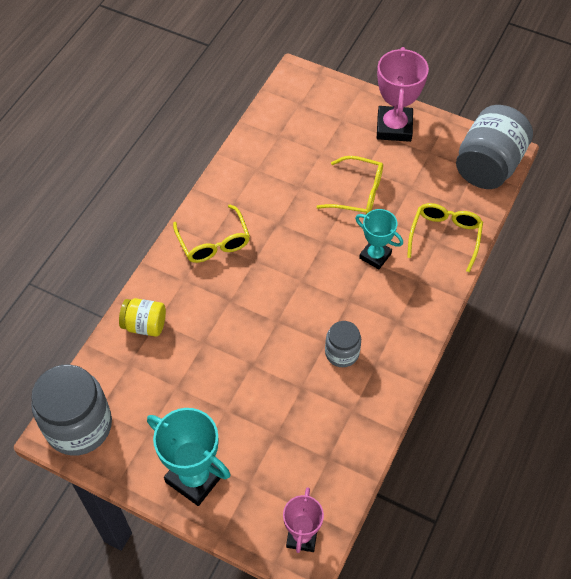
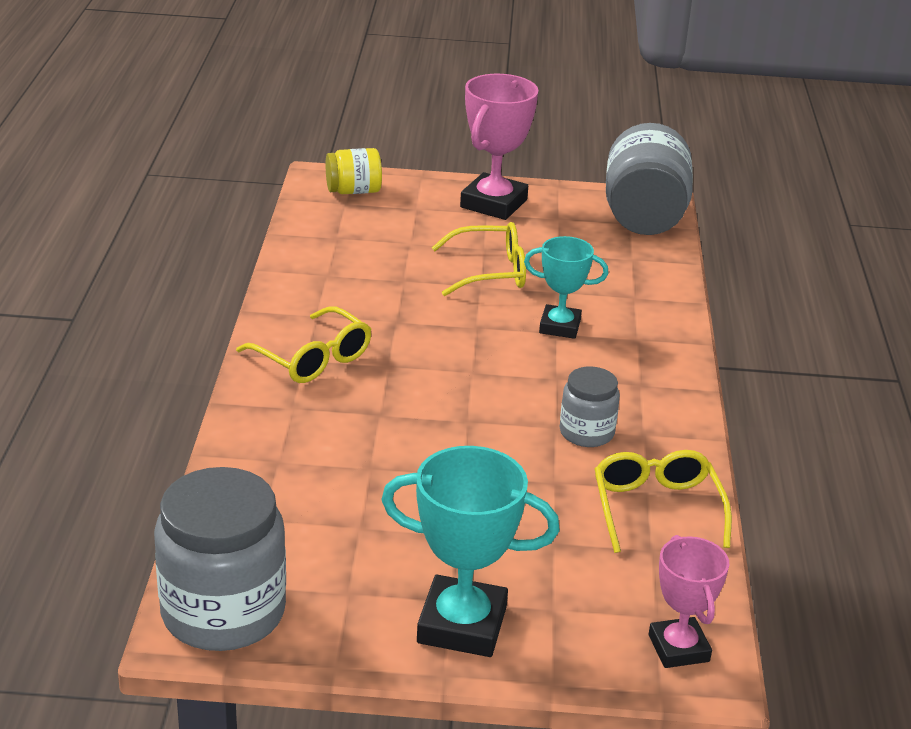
camera: 25 degrees left, 25 degrees down
(145, 325) = (262, 469): yellow jar -> yellow jar (353, 191)
(394, 127) = (493, 203): pink trophy -> pink trophy turned 45 degrees clockwise
(445, 236) = (639, 290): yellow glasses -> yellow glasses (656, 508)

